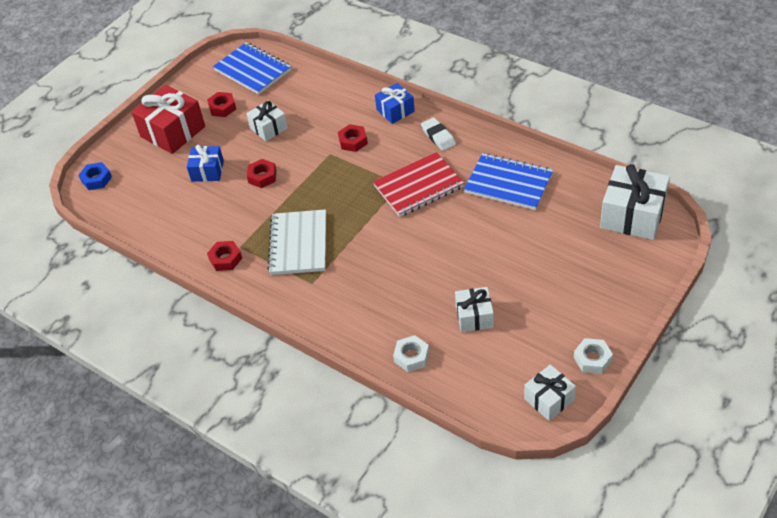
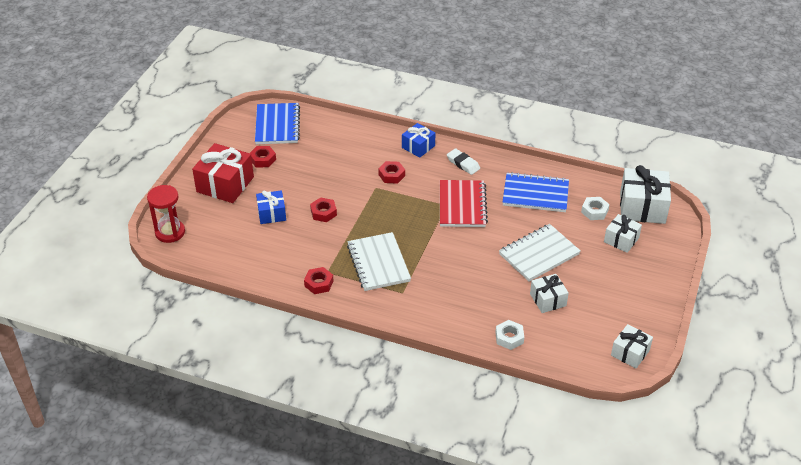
camera: 20 degrees left, 5 degrees down
(96, 179) = (170, 232): blue nut -> red hourglass
(253, 70) = (277, 125): blue notebook -> blue notebook turned 60 degrees clockwise
(268, 128) = (312, 172): white gift -> white gift (621, 240)
(418, 187) = (462, 205): red notebook -> red notebook turned 45 degrees counterclockwise
(485, 258) = (539, 254): none -> white notebook
(592, 359) = (652, 318): white nut -> white nut (594, 211)

